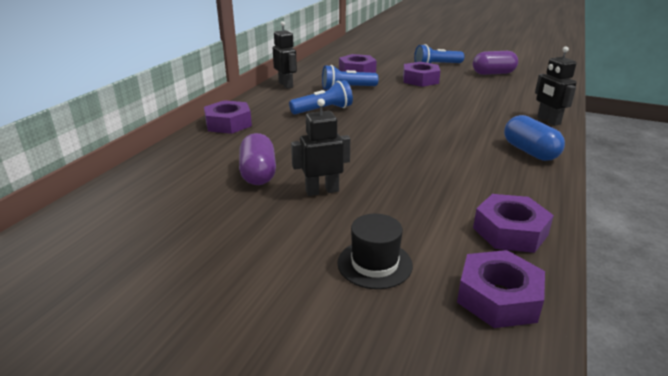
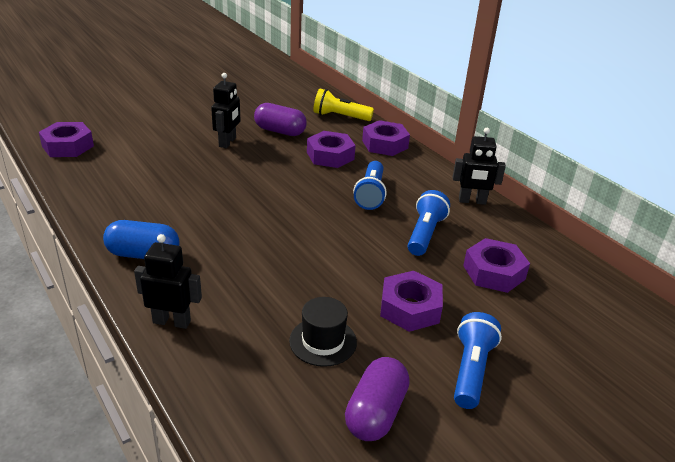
camera: 120 degrees right, 5 degrees up
(183, 156) = (340, 117): none -> yellow flashlight
(374, 264) = (140, 130): black hat -> black hat (323, 341)
(510, 231) = (91, 177): purple nut -> purple nut (330, 156)

